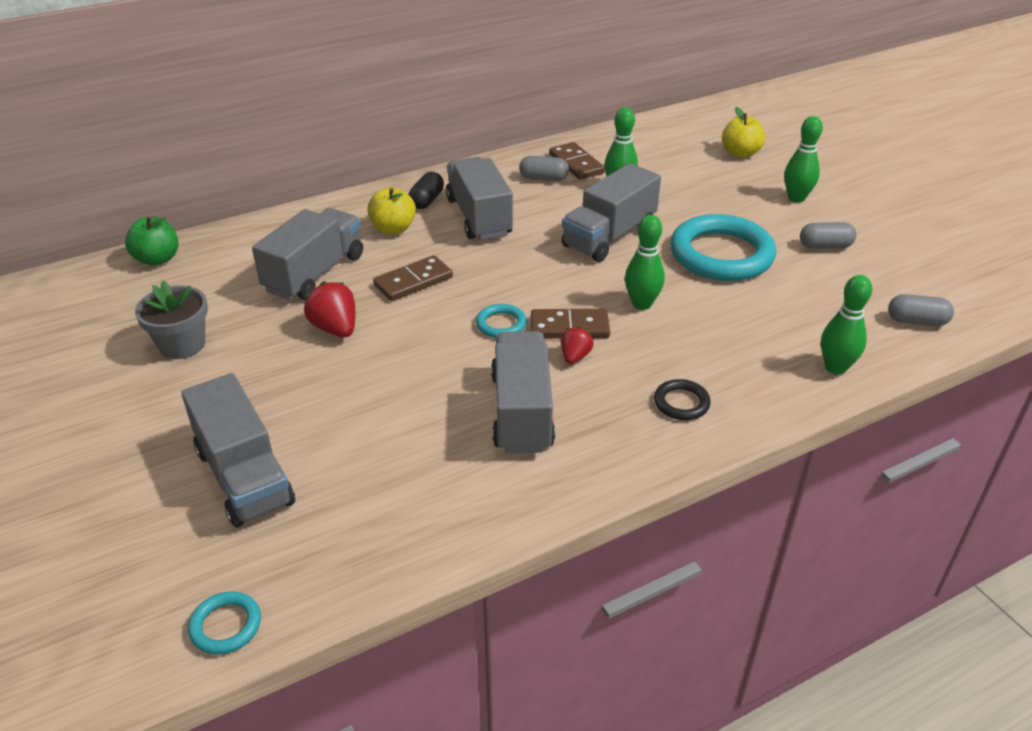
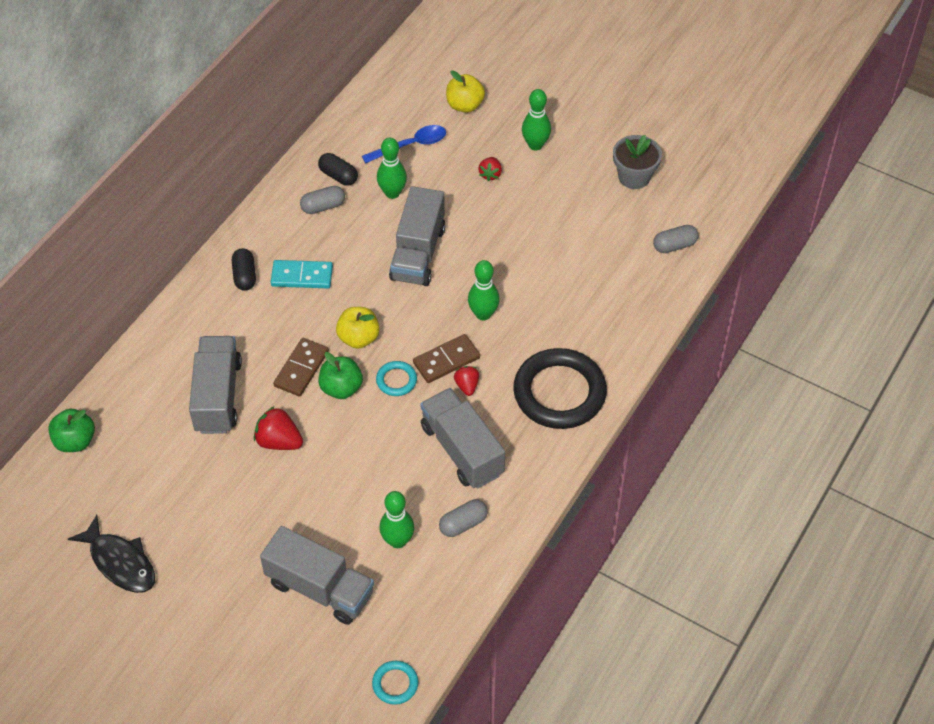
camera: 30 degrees left, 15 degrees up
(84, 365) = (120, 562): none -> black fish
(182, 345) = (177, 510): grey flower pot -> grey flower pot (634, 177)
(393, 229) = (242, 321): yellow apple -> yellow apple (358, 338)
(438, 310) = (341, 388): none -> green apple
(479, 217) = (302, 276): grey truck -> turquoise domino
(576, 164) = (338, 176): brown domino -> black capsule
(664, 164) = (410, 145): none -> blue spoon
(681, 403) = (559, 392): black ring -> black ring, size x2.26
(721, 254) = (512, 236): turquoise ring -> none
(731, 204) = (490, 174): none -> red strawberry
(825, 246) = (581, 193): grey capsule -> grey capsule (463, 524)
(835, 367) = (641, 314): green bowling pin -> green bowling pin (397, 541)

